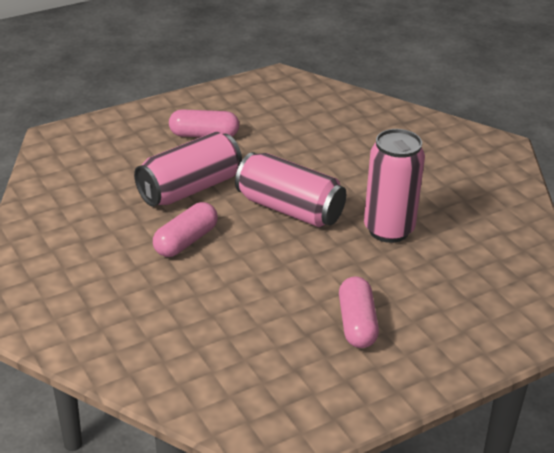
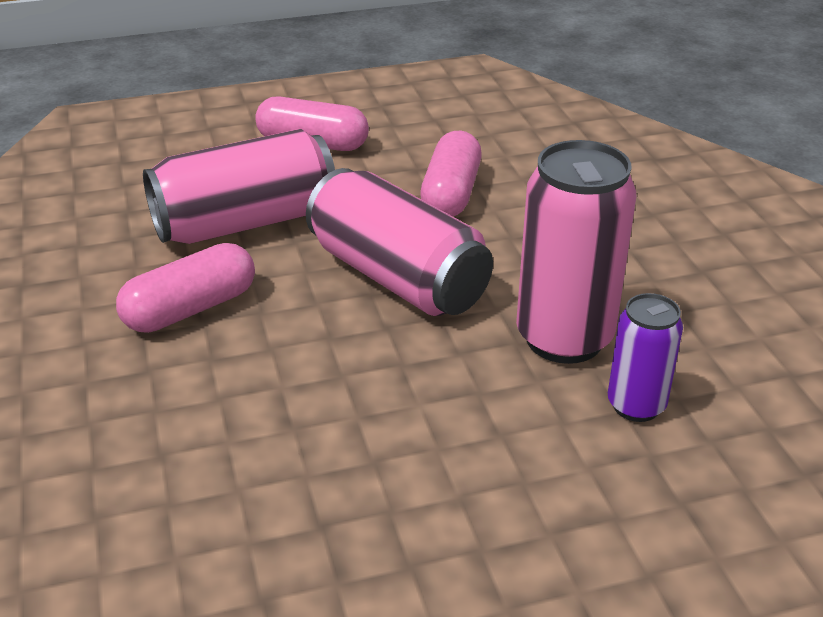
camera: 15 degrees right, 0 degrees up
(357, 324) = (430, 519): pink capsule -> pink capsule (451, 193)
(434, 258) = (636, 405): none -> purple can

